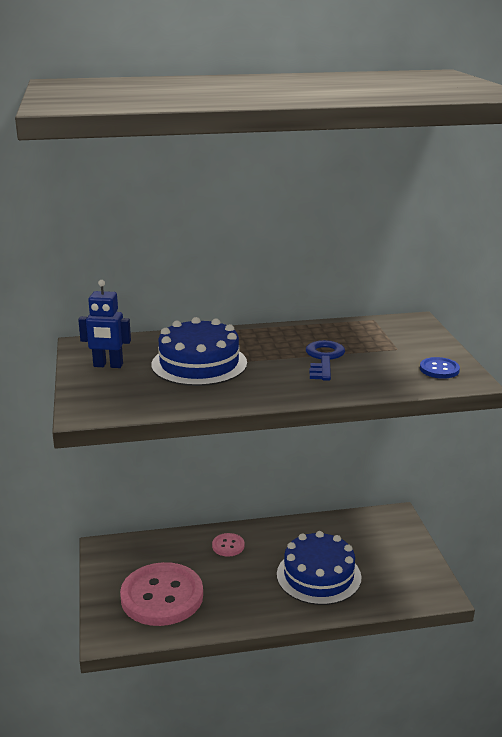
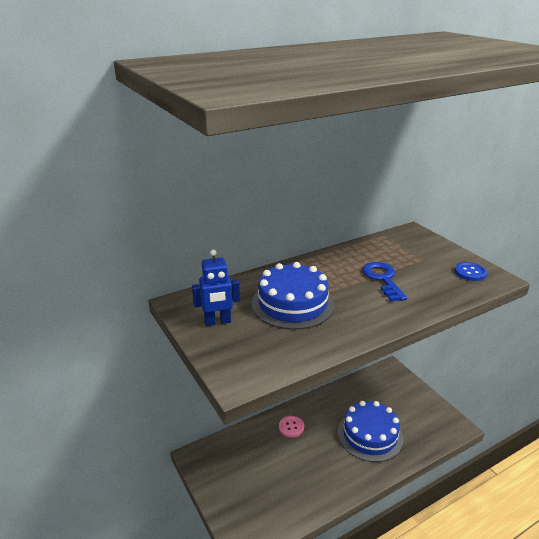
camera: 20 degrees left, 5 degrees up
(162, 596) = (267, 489): pink button -> none

